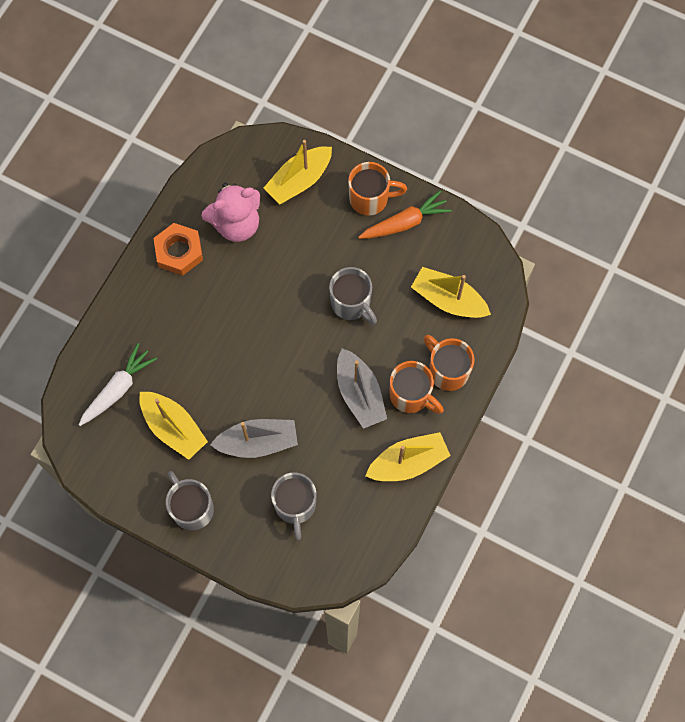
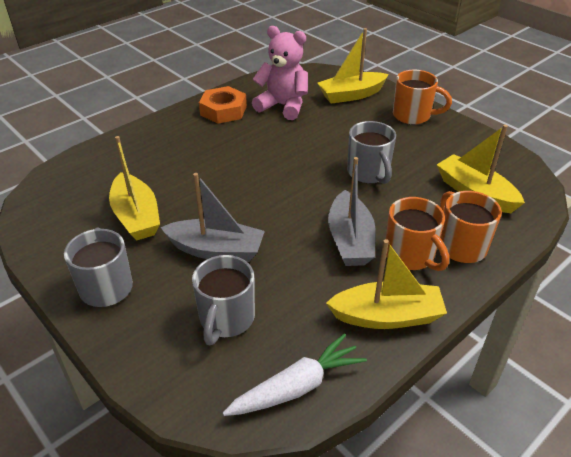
camera: 20 degrees right, 30 degrees down
(118, 389) = (105, 177): white carrot -> white carrot (296, 387)
(236, 224) = (283, 106): pink teddy bear -> pink teddy bear turned 150 degrees counterclockwise
(404, 223) = (442, 135): orange carrot -> none

